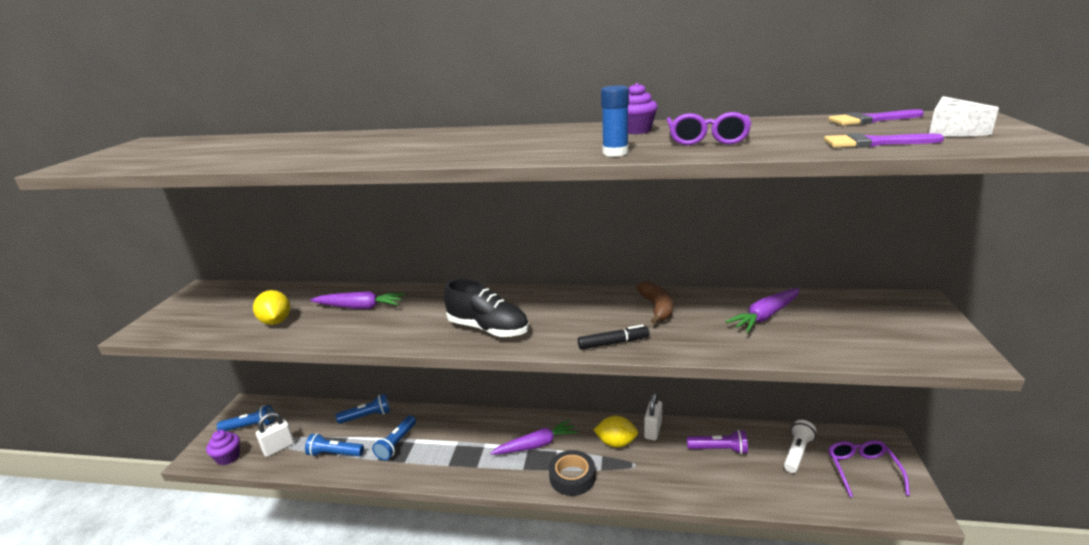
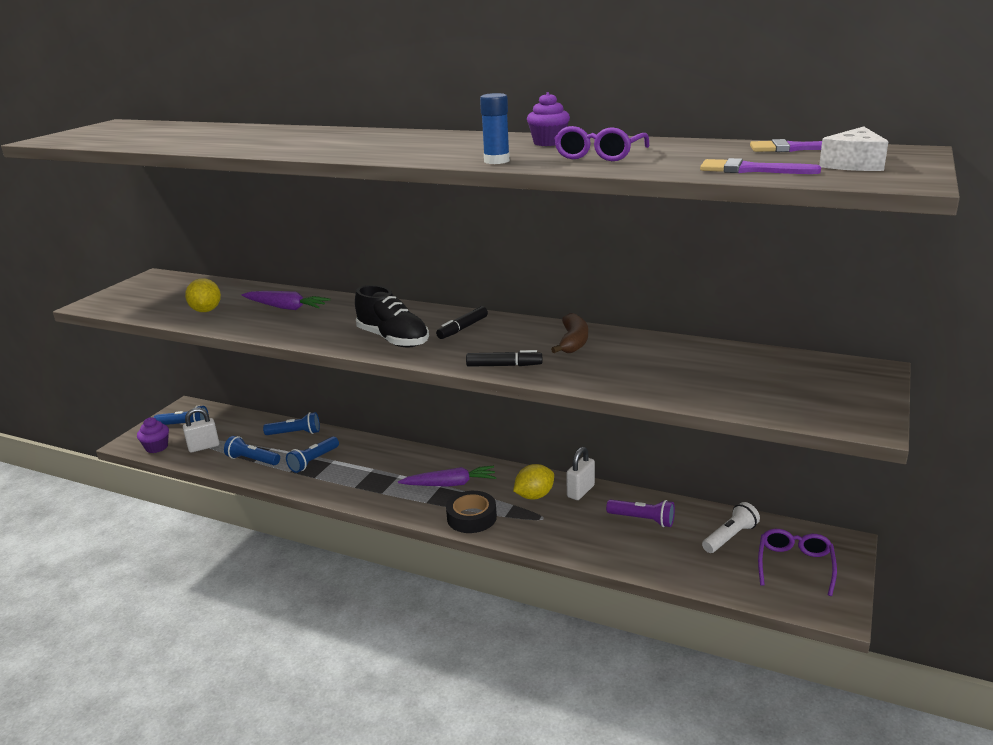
camera: 15 degrees right, 0 degrees up
(547, 307) = (463, 328): none -> black marker
(616, 443) = (534, 496): yellow lemon -> yellow lemon turned 60 degrees counterclockwise
(765, 316) = (681, 362): purple carrot -> none

